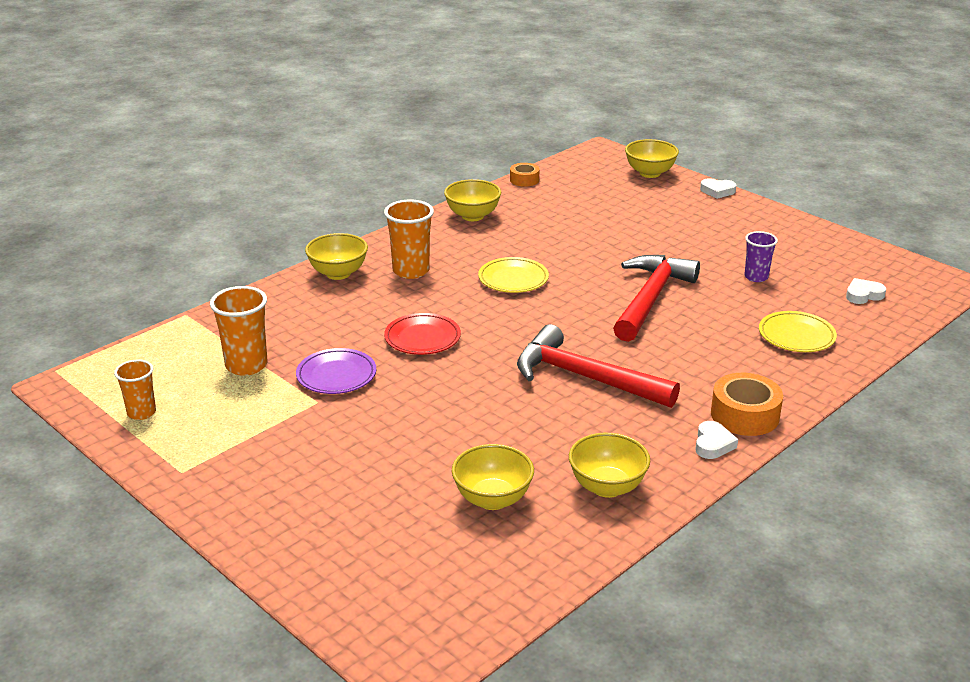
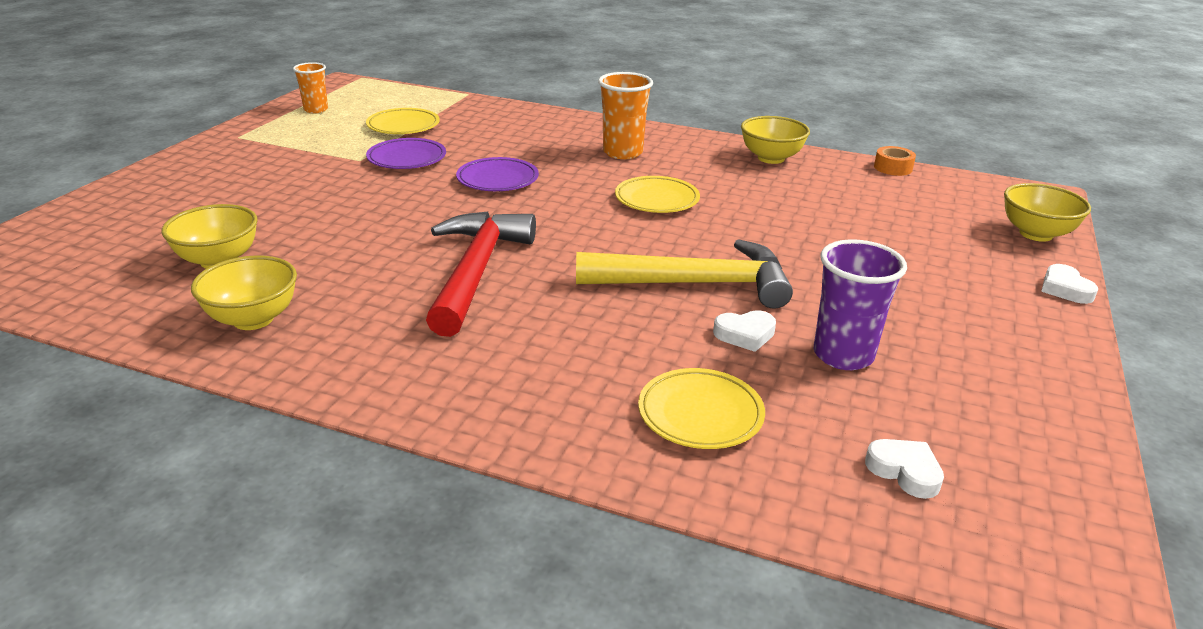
camera: 65 degrees right, 0 degrees up
(246, 365) = (403, 126): orange cup -> yellow plate
(338, 273) = (586, 127): yellow bowl -> none
(422, 338) = (497, 180): red plate -> purple plate
(650, 298) = (695, 284): red hammer -> yellow hammer
(713, 444) = (367, 378): white heart -> white heart (745, 334)
(744, 415) = (450, 394): orange tape -> none
(756, 277) = (843, 355): purple cup -> purple cup, size x1.56

